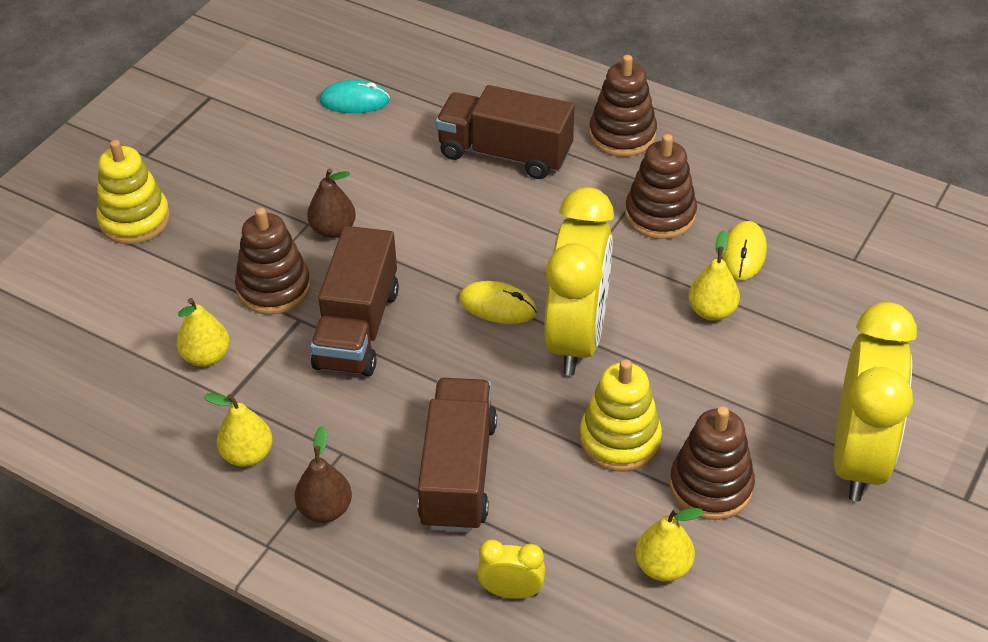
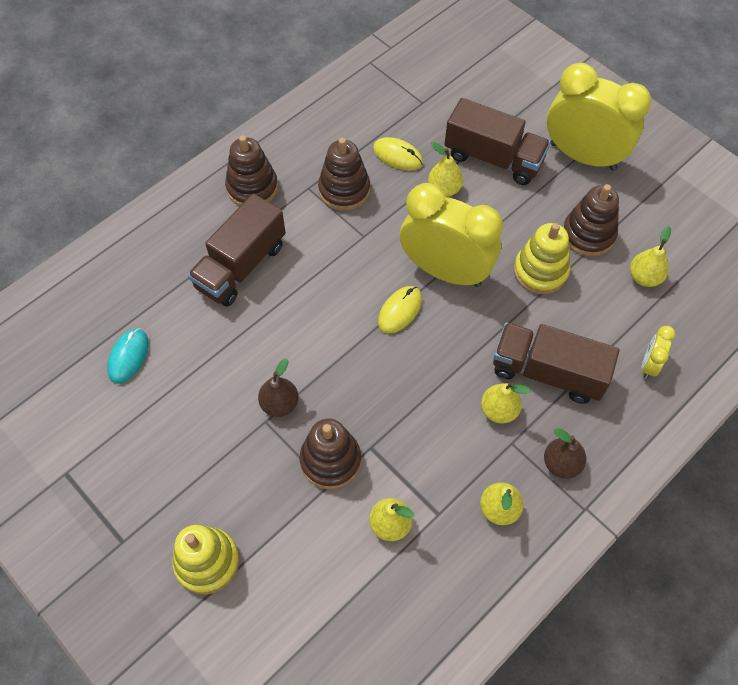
camera: 75 degrees left, 15 degrees up
(357, 328) = (393, 408): brown truck -> brown truck (493, 158)
(384, 431) = (499, 410): none -> yellow pear

